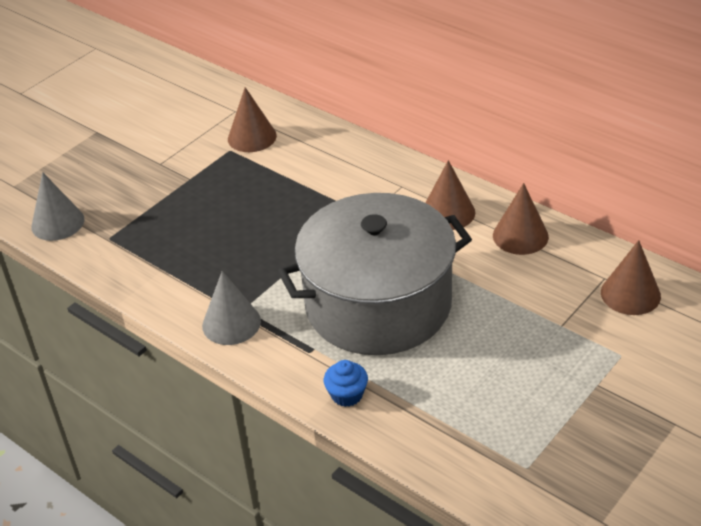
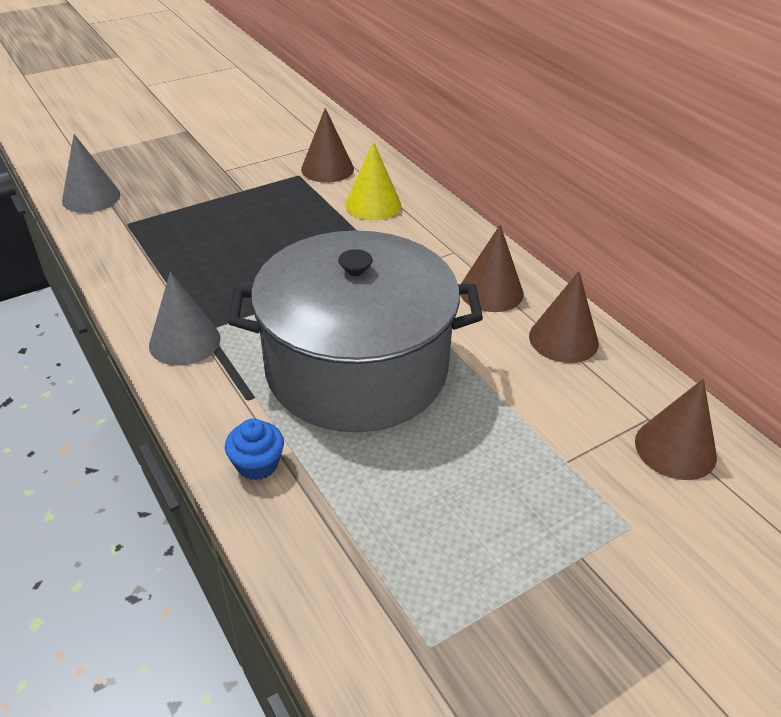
camera: 15 degrees right, 0 degrees up
(312, 161) = (373, 204): none -> yellow cone

